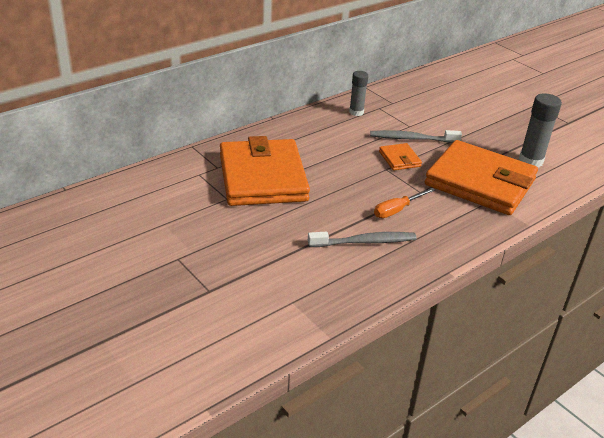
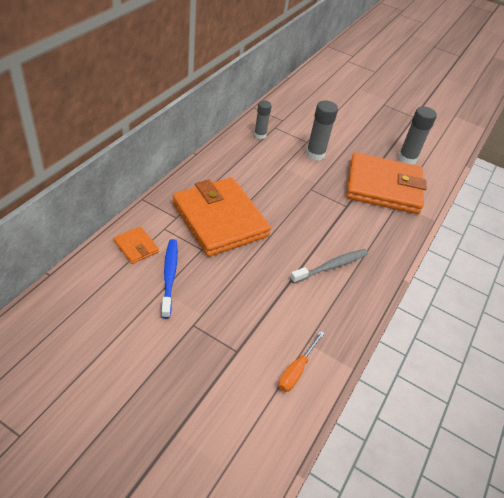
camera: 25 degrees left, 10 degrees up
(179, 214) = (169, 276): none -> blue toothbrush
(397, 210) = (339, 228): orange screwdriver -> orange screwdriver (296, 370)
(399, 159) = (316, 177): orange wallet -> orange wallet (136, 247)
(412, 139) = (315, 154): grey toothbrush -> grey glue stick

